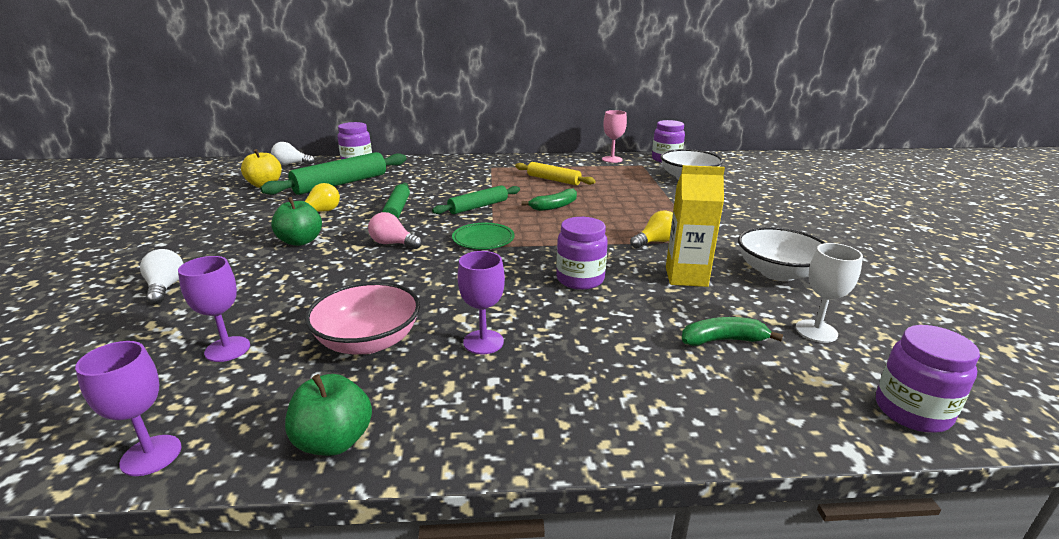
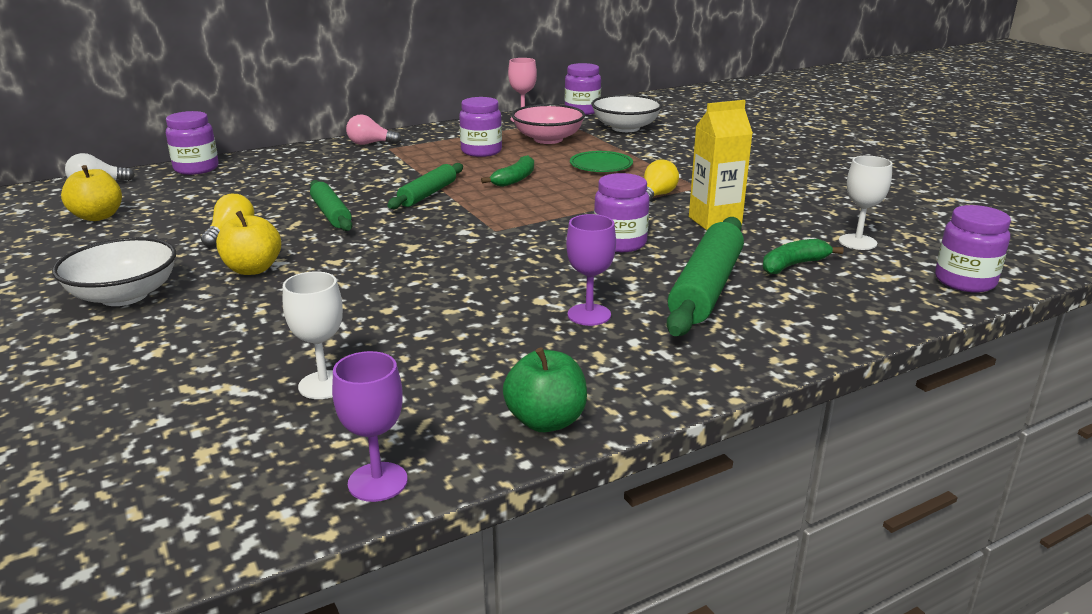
camera: 25 degrees left, 0 degrees up
(165, 288) = (144, 351): white light bulb -> none
(227, 349) = (324, 385): purple goblet -> white goblet
(300, 241) = (253, 269): green apple -> yellow apple
(340, 184) = (211, 197): green rolling pin -> green rolling pin (706, 288)
(368, 341) = (472, 341): pink bowl -> pink bowl (548, 139)
(393, 244) = (375, 250): pink light bulb -> pink light bulb (370, 144)
(483, 239) = (476, 226): green plate -> green plate (601, 166)
(553, 180) = (481, 151): yellow rolling pin -> purple jar
(778, 272) = (788, 202): white bowl -> white bowl (124, 296)

